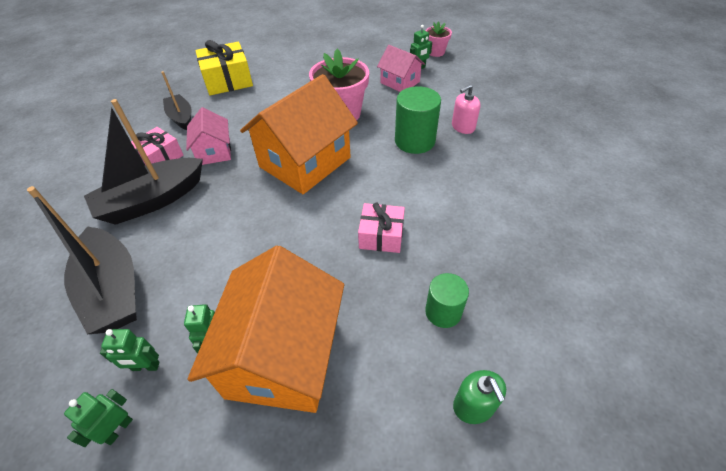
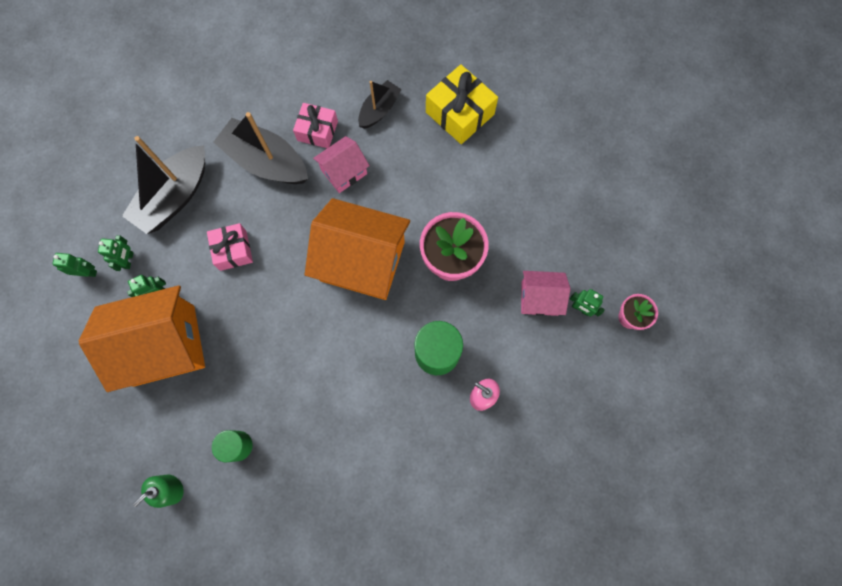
camera: 65 degrees right, 25 degrees up
(145, 366) = (129, 260): green robot -> green robot turned 150 degrees counterclockwise
(381, 236) = (297, 369): pink gift -> pink gift (233, 250)
(400, 82) = (539, 298): pink house -> pink house turned 75 degrees clockwise

